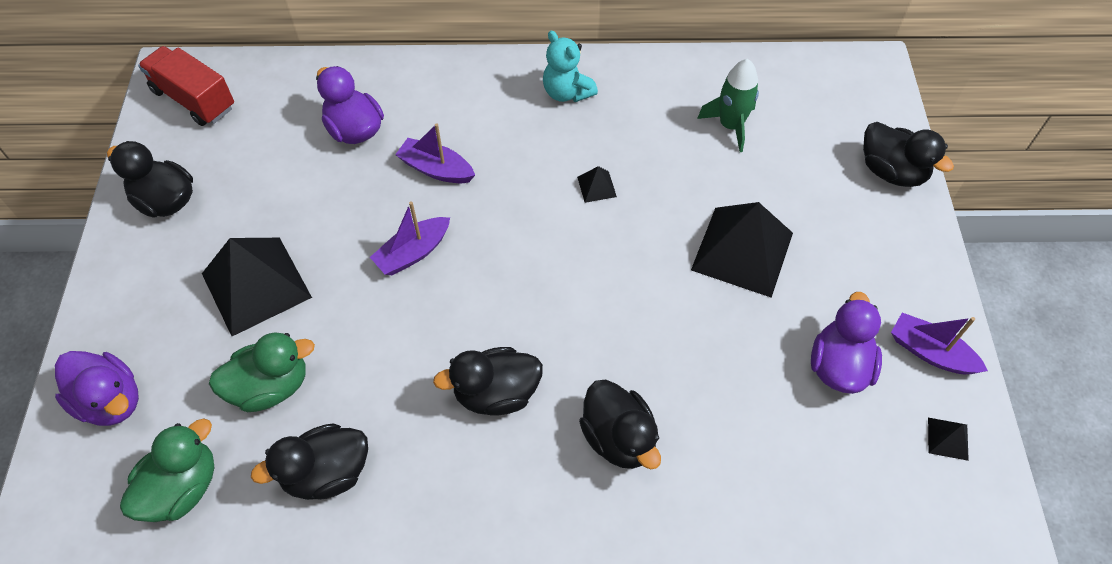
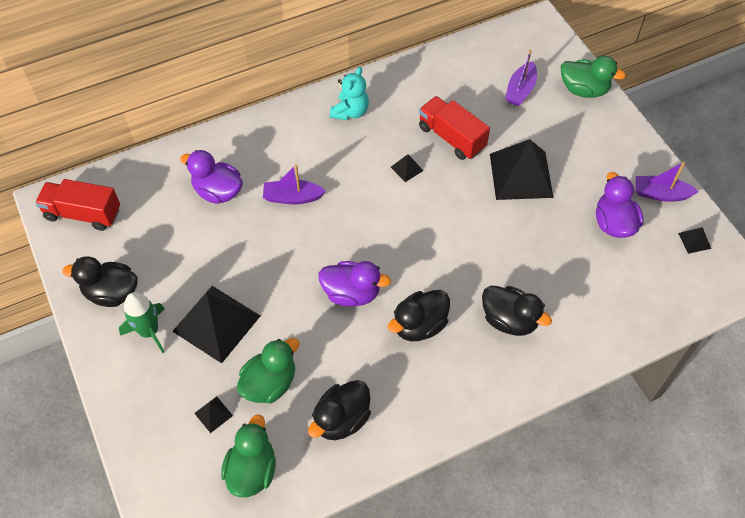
camera: 25 degrees left, 0 degrees up
(111, 401) = (165, 439): purple duck -> purple duck (351, 293)
(183, 395) = (213, 414): none -> black pyramid
(413, 253) = (311, 259): purple boat -> purple boat (520, 90)
(567, 92) = (350, 112): turquoise teddy bear -> turquoise teddy bear turned 90 degrees counterclockwise
(676, 169) = (451, 138): none -> red truck
(730, 126) = (470, 96): green rocket -> green rocket (149, 331)
(891, 171) = (584, 90): black duck -> green duck

